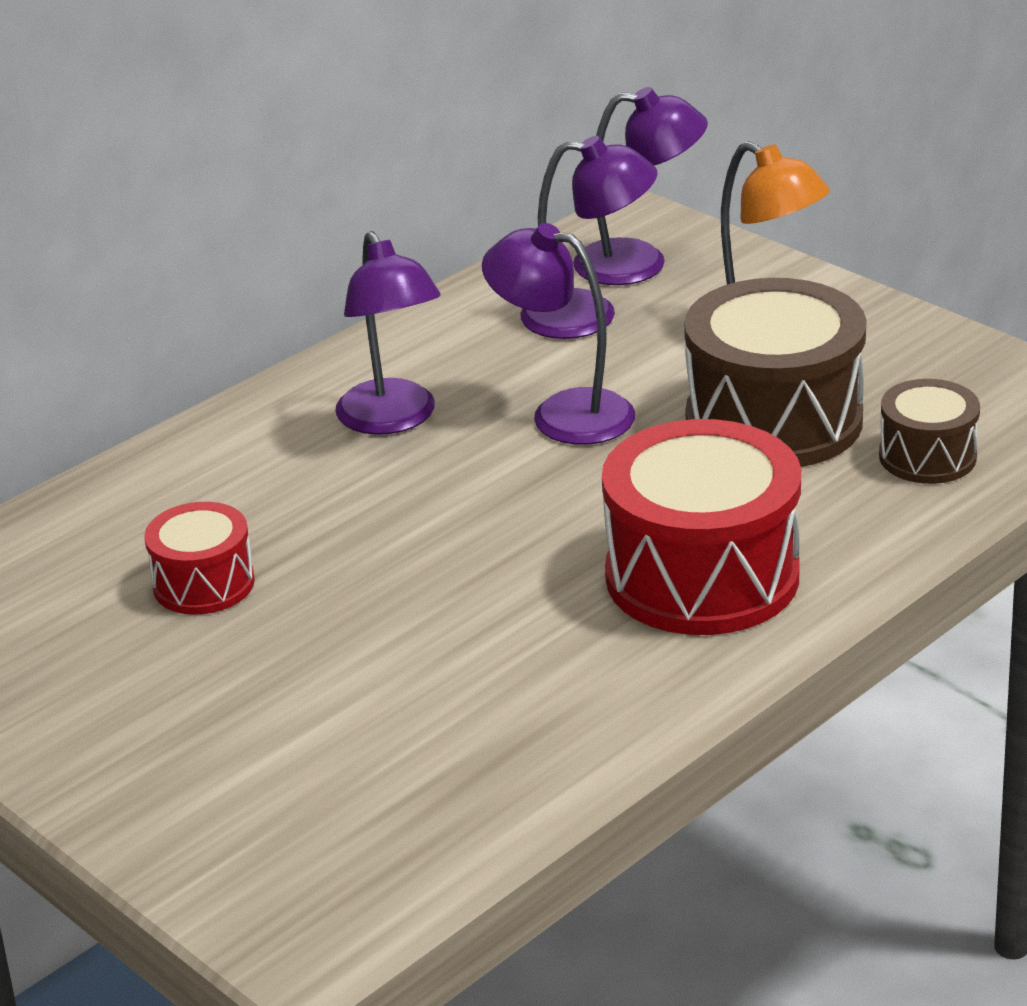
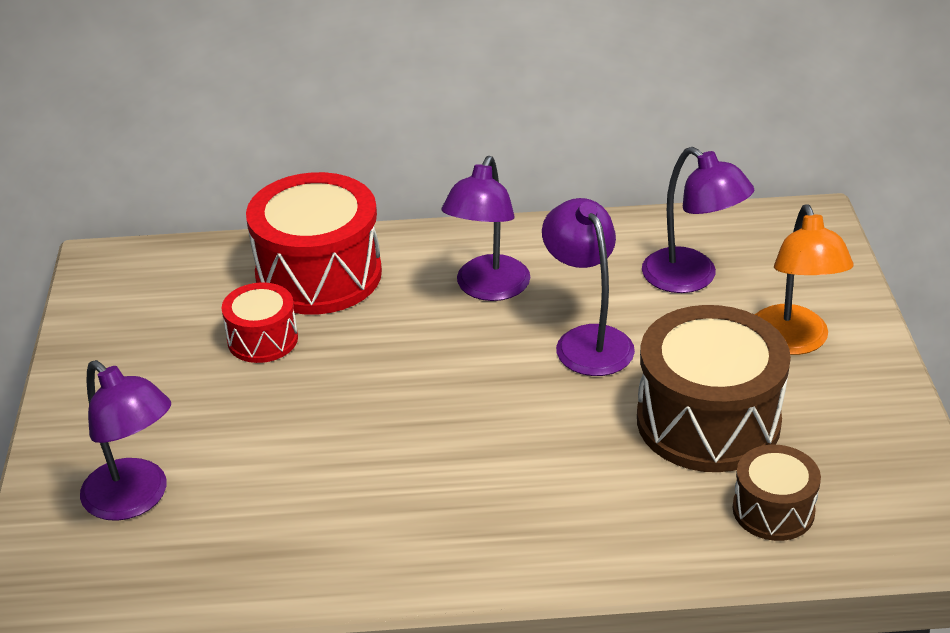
camera: 40 degrees right, 5 degrees up
(640, 263) = (772, 256): purple lamp -> purple lamp (135, 499)
(702, 576) = (519, 507): red drum -> red drum (319, 275)

